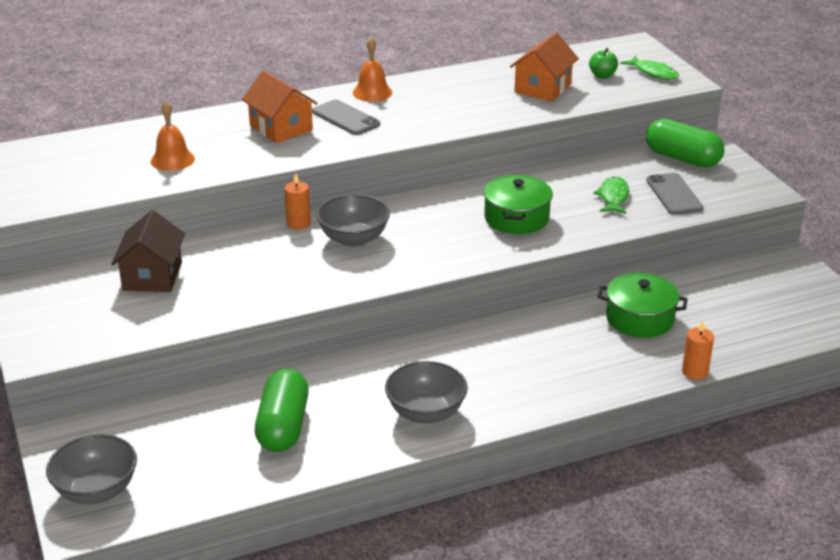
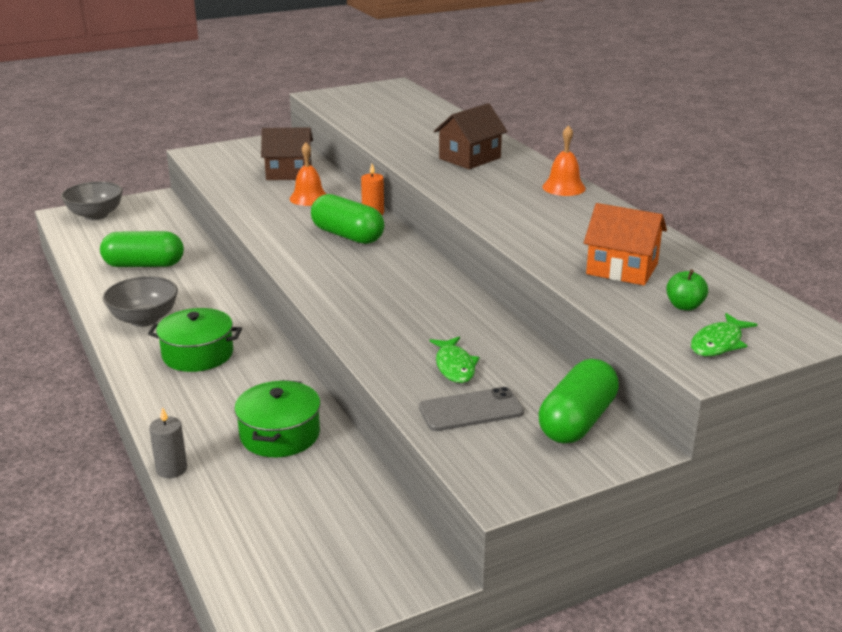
camera: 85 degrees right, 5 degrees down
(172, 160) = (400, 130): orange bell -> orange bell (309, 198)
(281, 128) = (469, 158): orange house -> brown house
(345, 118) = (499, 180): grey phone -> none
(354, 239) = (347, 235): grey bowl -> green capsule
(516, 218) = (395, 308): green pot -> green pot (198, 354)
(613, 197) = (454, 366): green fish -> green fish turned 75 degrees clockwise
(695, 372) = (171, 469): orange candle -> grey candle

